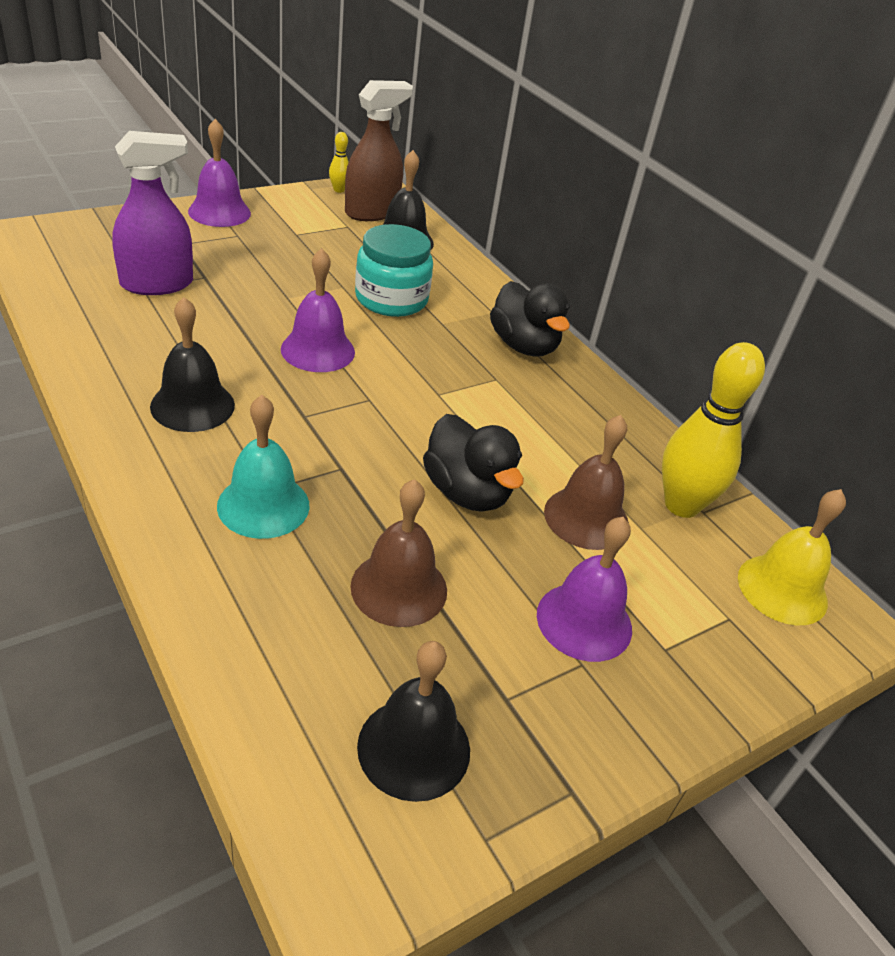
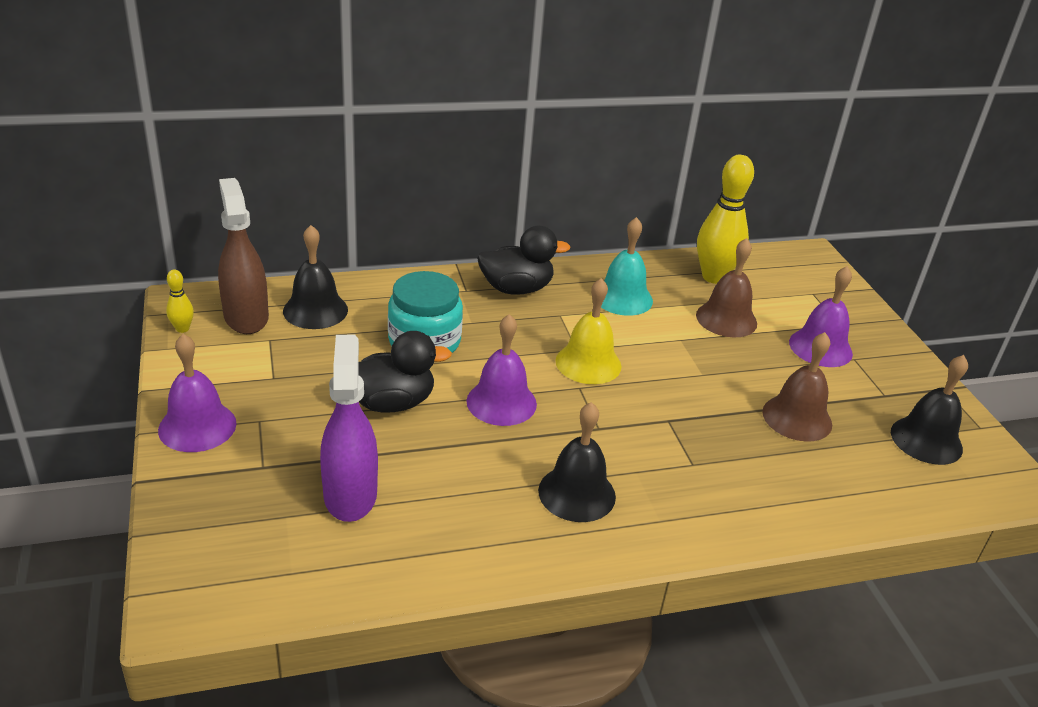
camera: 70 degrees left, 5 degrees down
(263, 505) = (712, 469): turquoise bell -> turquoise bell (622, 298)
(467, 492) = (699, 364): black duck -> black duck (391, 403)
(782, 589) = (788, 266): yellow bell -> yellow bell (588, 363)

